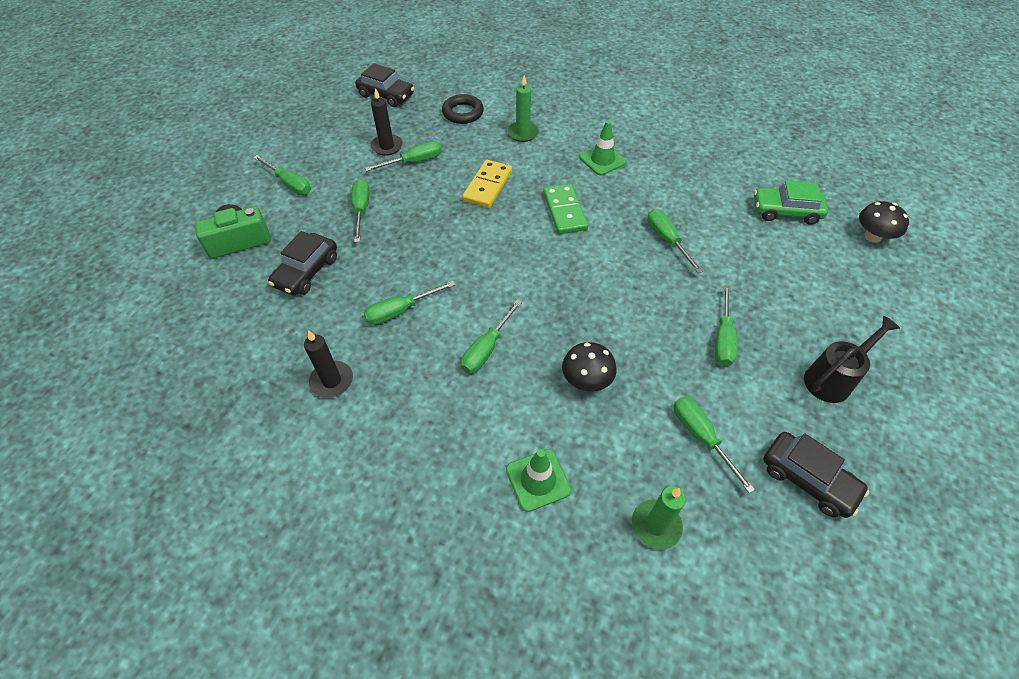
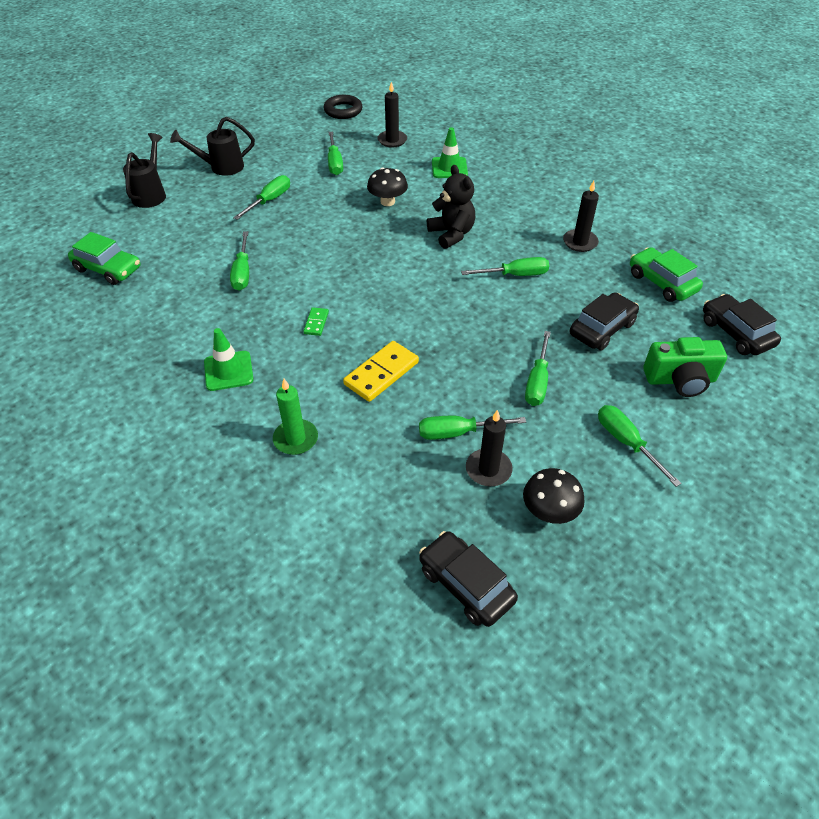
camera: 160 degrees left, 5 degrees down
(238, 345) = (662, 282): none -> green car
(463, 113) = (358, 503): black ring -> black ring (343, 111)
(487, 349) = (451, 234): green screwdriver -> black teddy bear
(564, 211) = (316, 323): green domino -> green domino, size x0.52
(656, 525) = (392, 140): green candle -> black candle
(808, 479) = (290, 137): black car -> black car (736, 333)
(858, 308) = (151, 194): none -> black watering can
(872, 236) = (66, 232): black mushroom -> black mushroom (549, 511)

